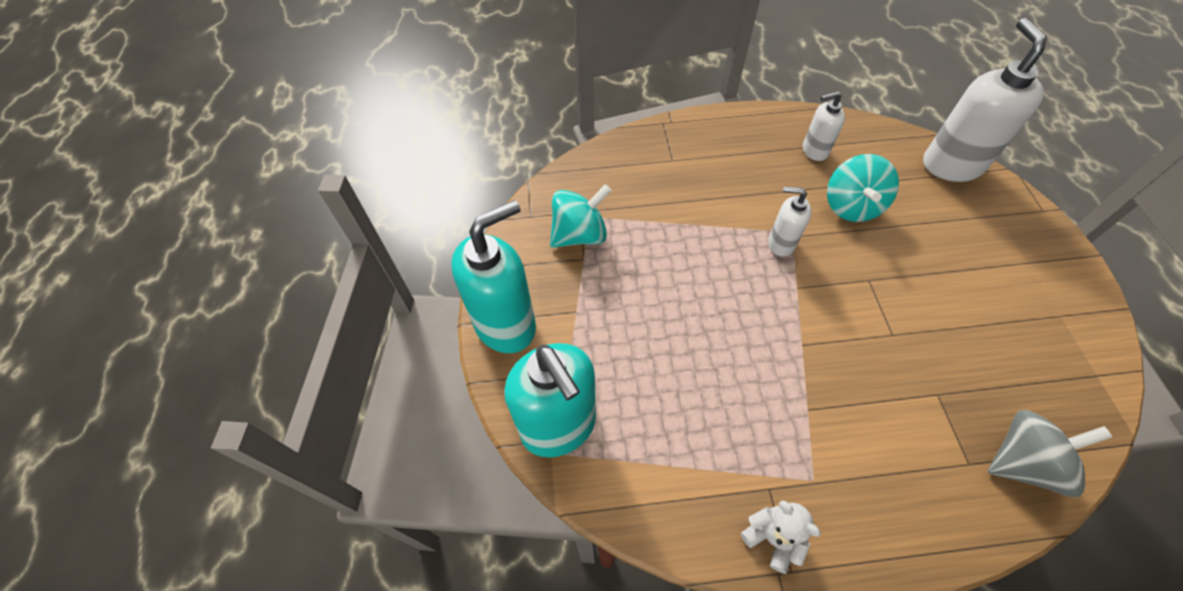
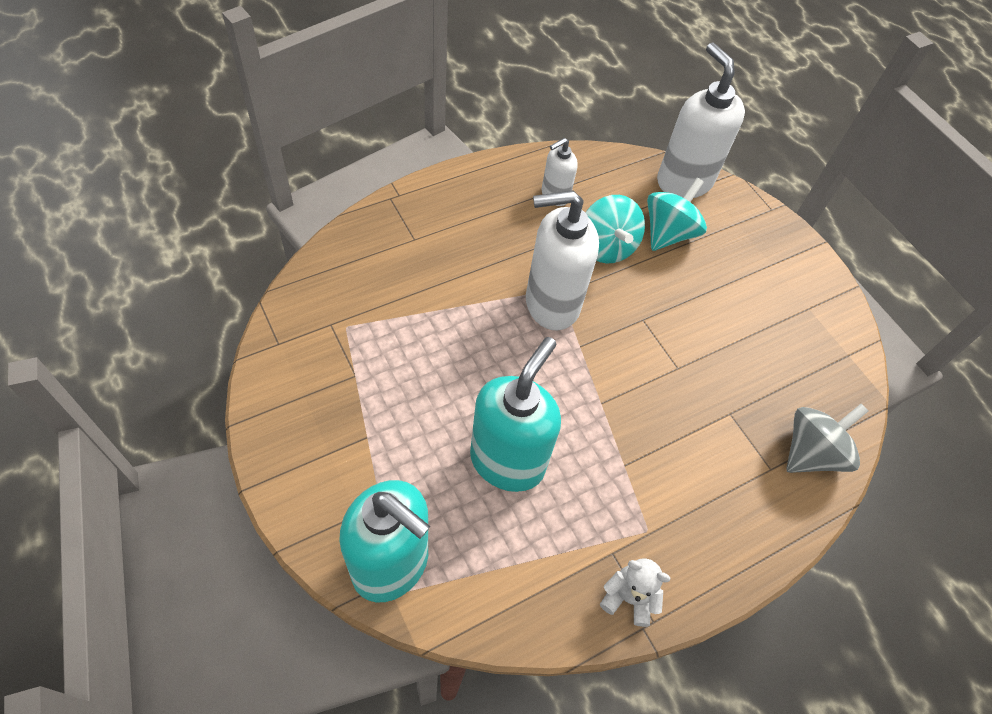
camera: 30 degrees left, 0 degrees up
(506, 325) = (295, 475): turquoise soap dispenser -> turquoise soap dispenser (507, 461)
(580, 235) = (341, 350): turquoise spinning top -> turquoise spinning top (668, 233)
(781, 243) = (551, 304): white soap dispenser -> white soap dispenser, size x1.91

